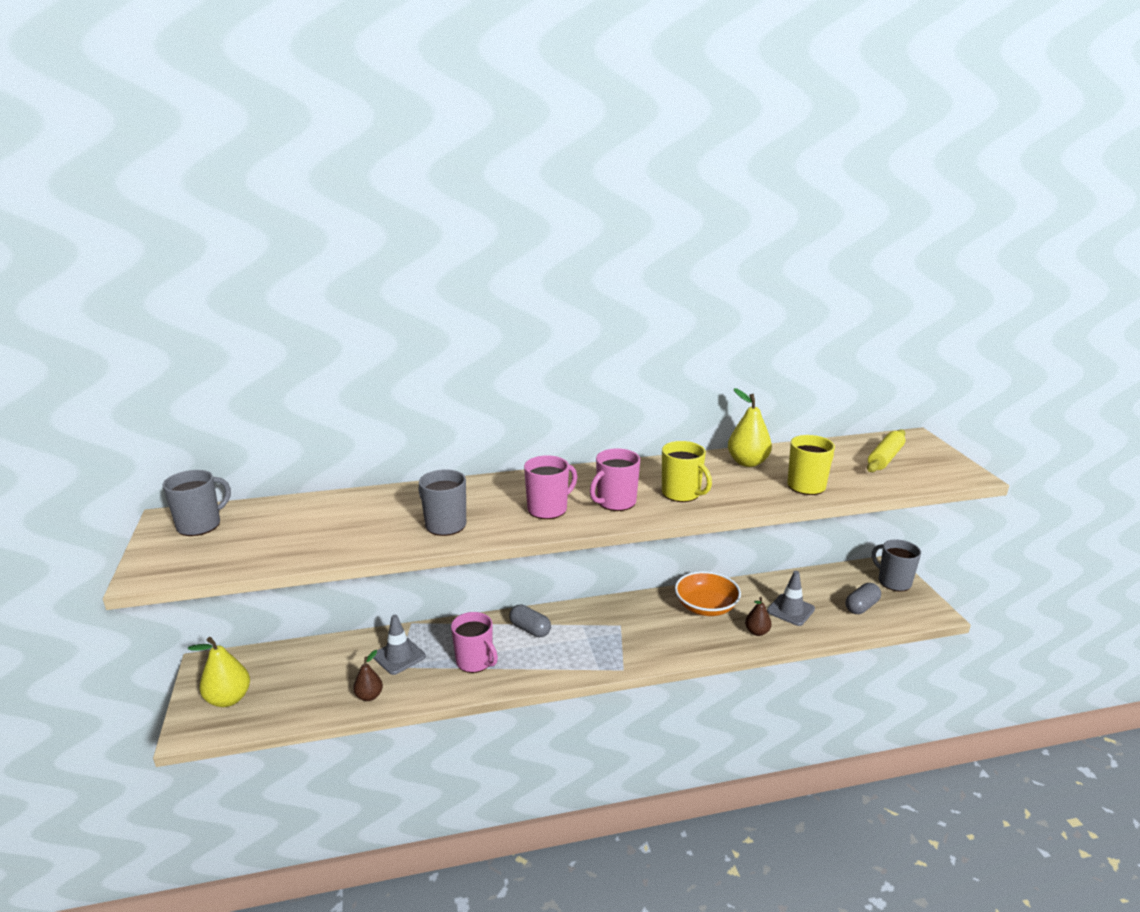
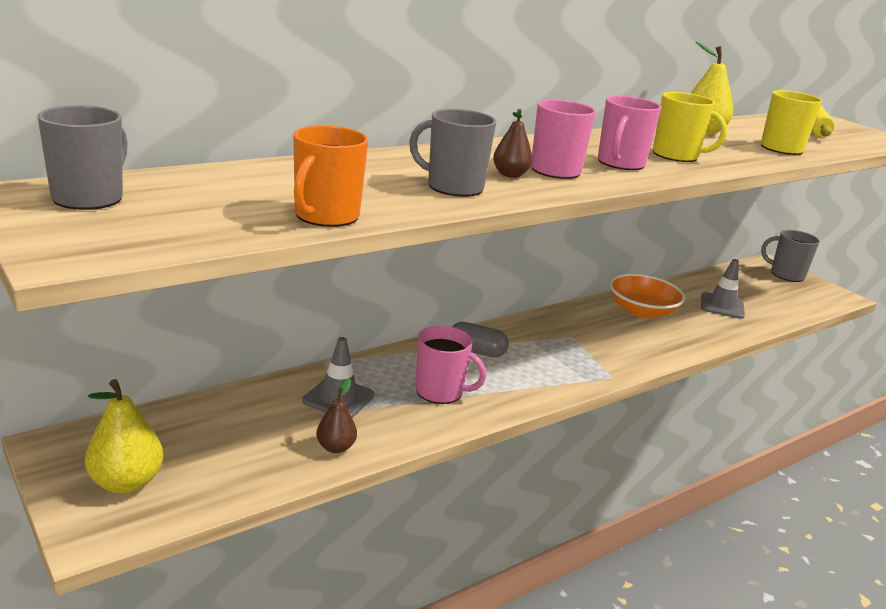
camera: 25 degrees left, 0 degrees up
(325, 550) = (326, 216): none -> orange mug
(757, 632) = (709, 328): brown pear -> brown pear (510, 175)
(861, 607) = (779, 297): grey capsule -> none

